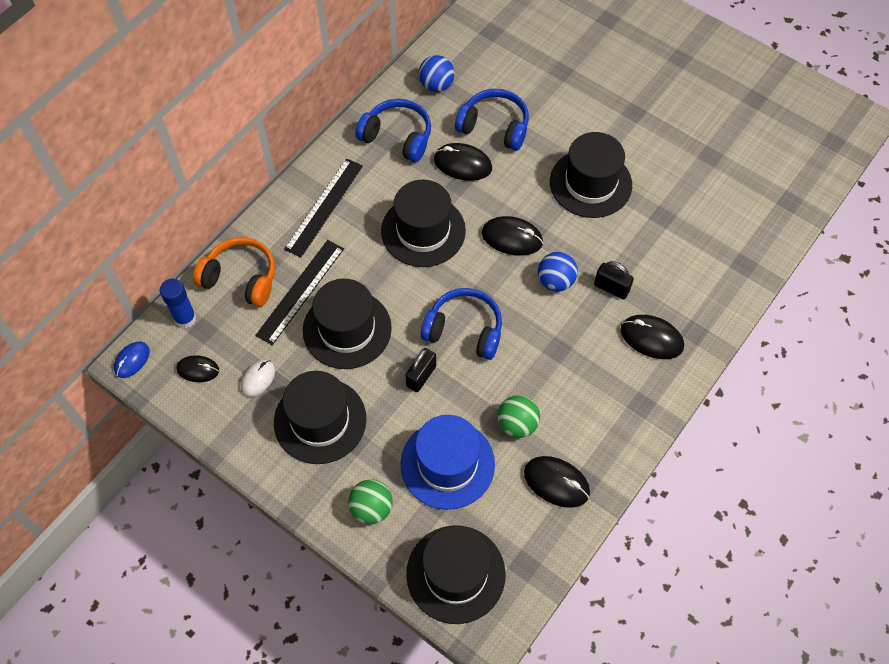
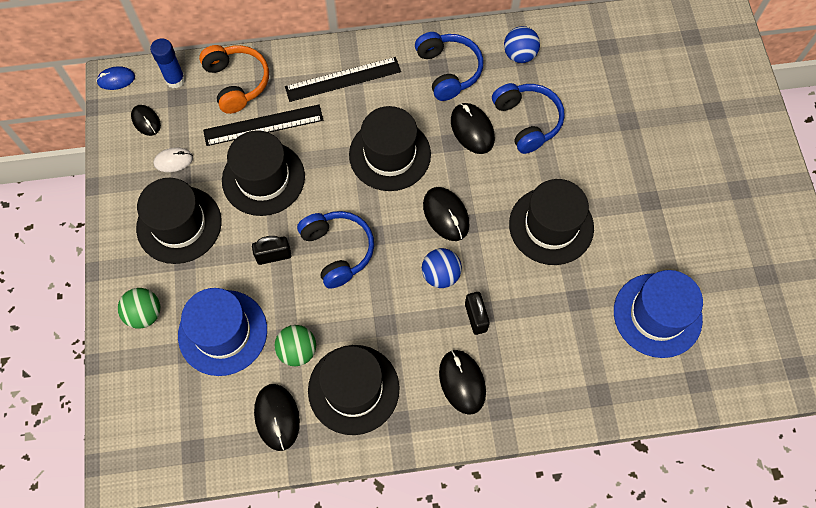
camera: 45 degrees right, 5 degrees up
(455, 574) = (145, 411): black hat -> black hat (353, 389)
(721, 182) = (657, 315): none -> blue hat

